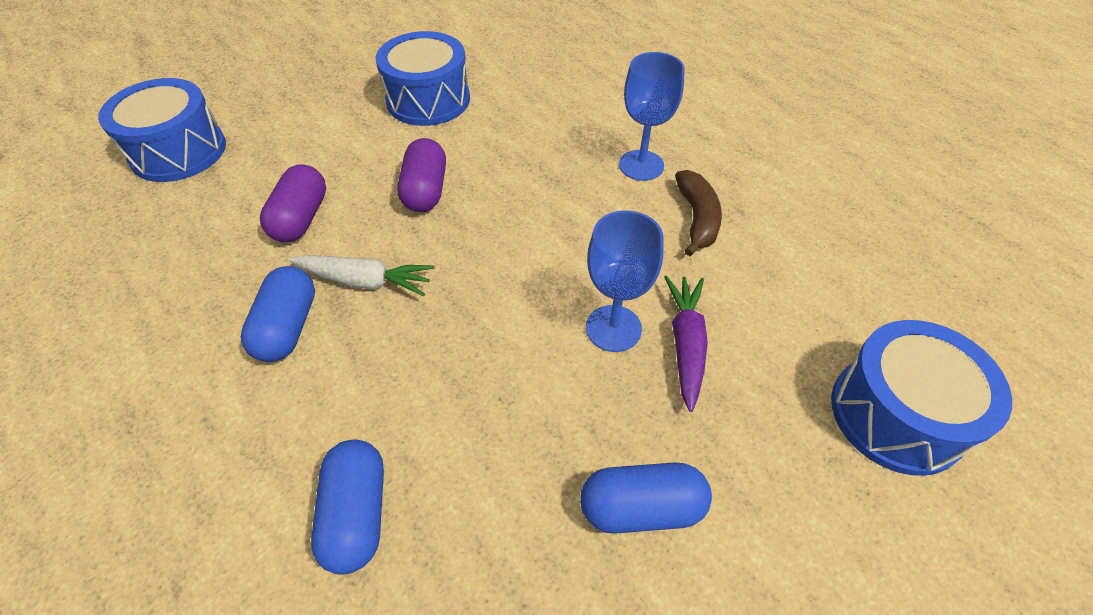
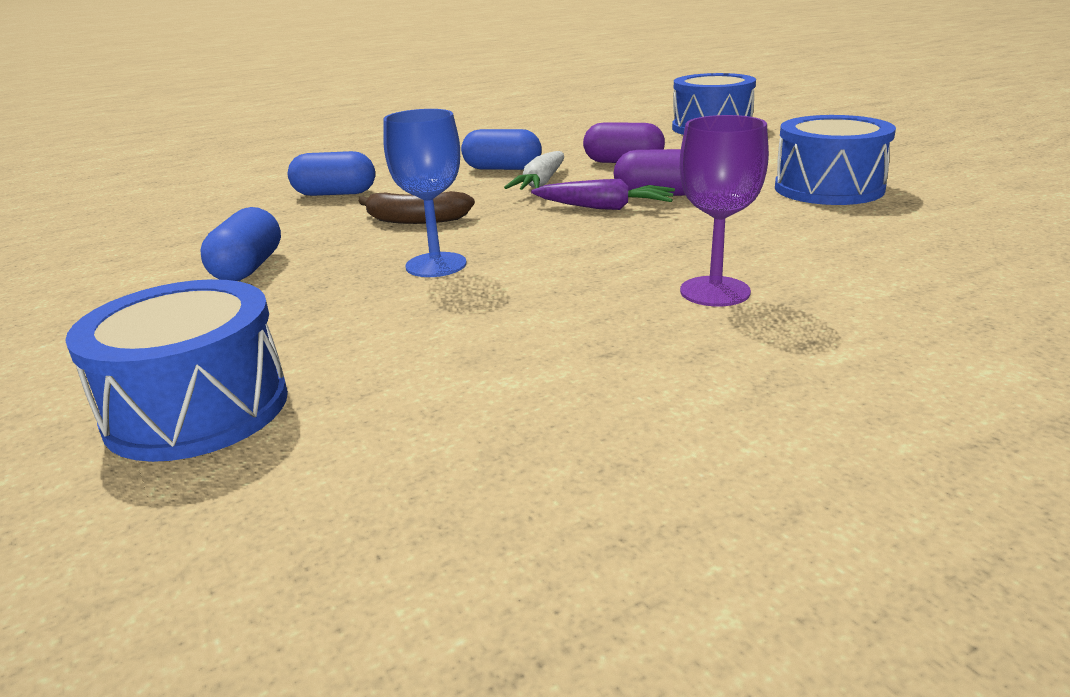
camera: 100 degrees right, 25 degrees down
(641, 165) = (715, 291): blue goblet -> purple goblet
(685, 344) = (393, 296): purple carrot -> purple carrot (604, 207)
(697, 218) = (594, 319): brown banana -> brown banana (416, 220)

